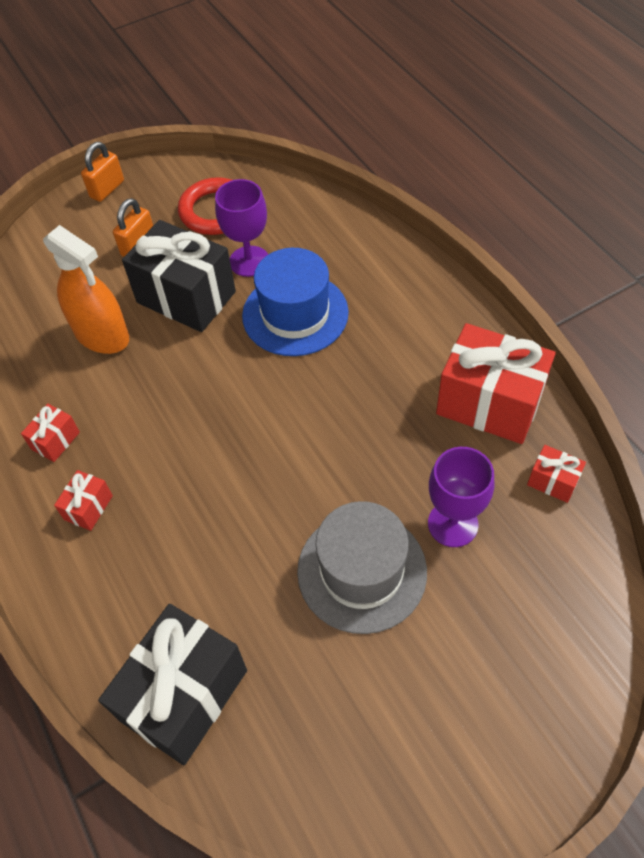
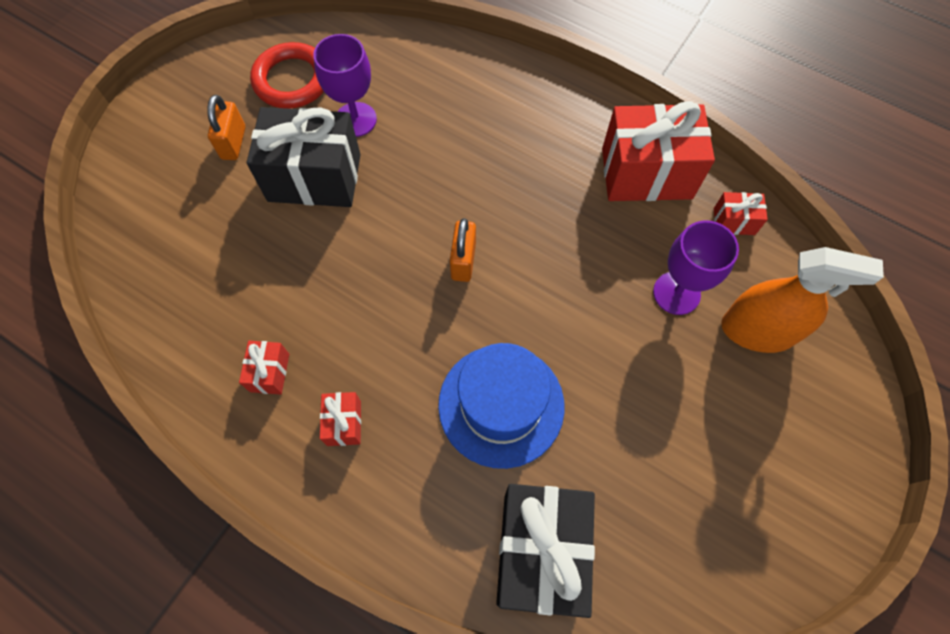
camera: 30 degrees left, 10 degrees up
(102, 335) = (251, 248): orange spray bottle -> orange spray bottle (757, 330)
(107, 189) = (163, 95): orange padlock -> orange padlock (463, 261)
(295, 314) = (430, 155): blue hat -> blue hat (501, 405)
(362, 571) = (626, 368): grey hat -> none

